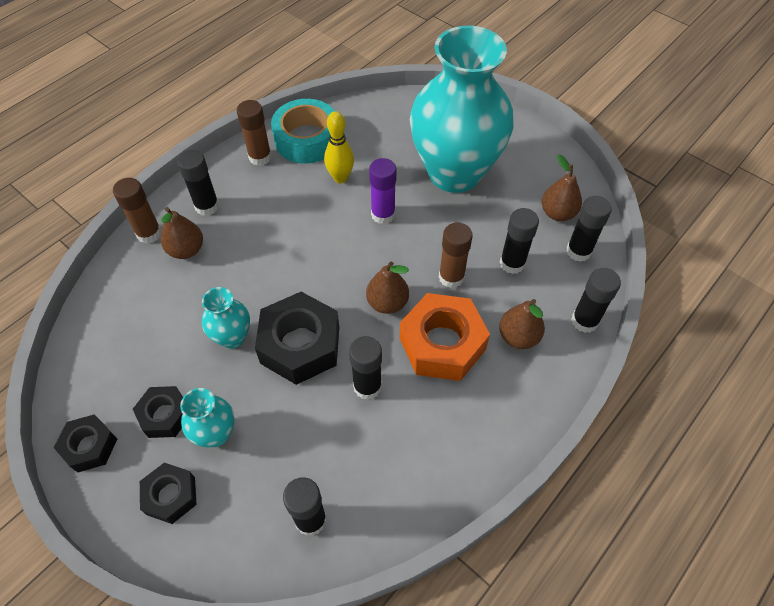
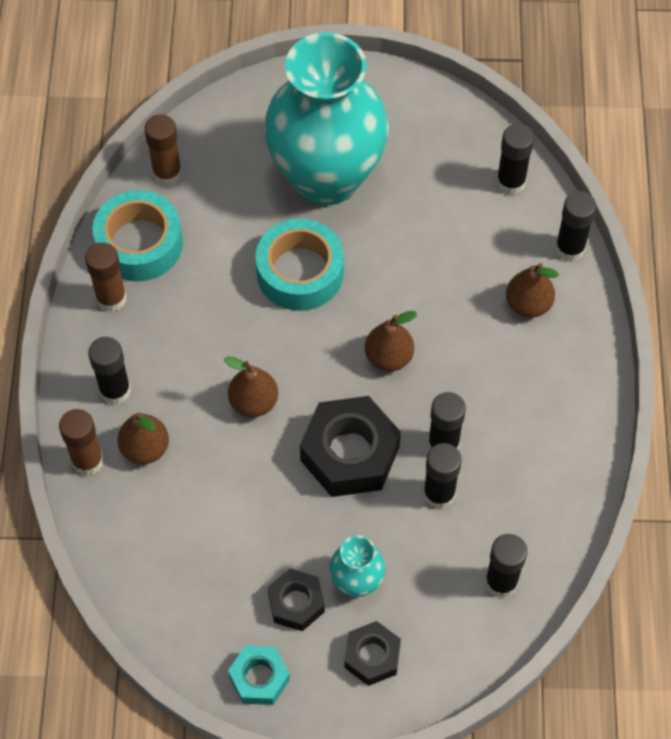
camera: 40 degrees left, 5 degrees up
(90, 446) = (259, 678): black nut -> turquoise nut
(232, 337) = (281, 493): turquoise vase -> none
(340, 178) = (219, 262): yellow bowling pin -> none
(383, 214) = (300, 272): purple glue stick -> turquoise tape
(442, 344) = (470, 359): orange nut -> none
(451, 277) = (422, 290): brown glue stick -> brown glue stick (167, 173)
(512, 263) = (463, 237): black glue stick -> black glue stick (439, 494)
(557, 213) = (460, 155): brown pear -> brown pear (253, 402)

